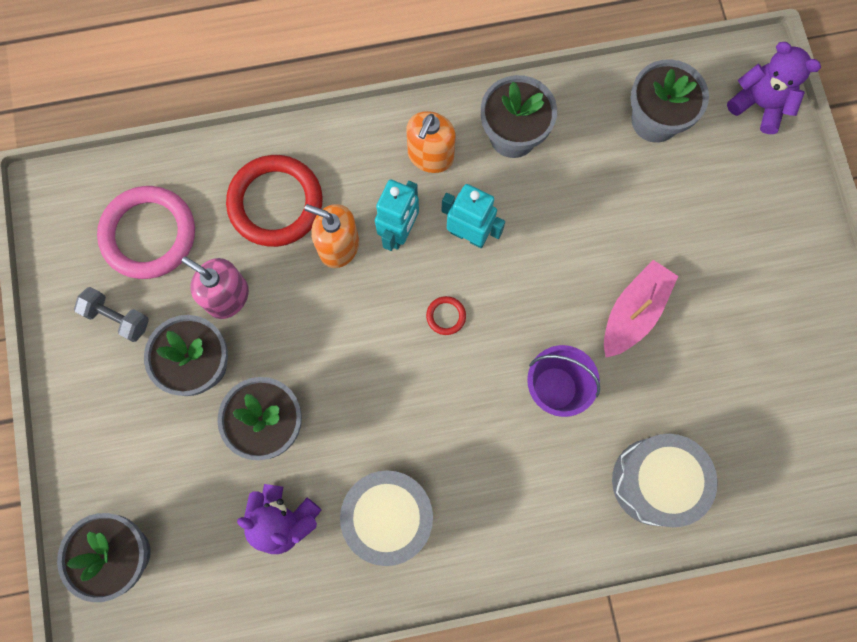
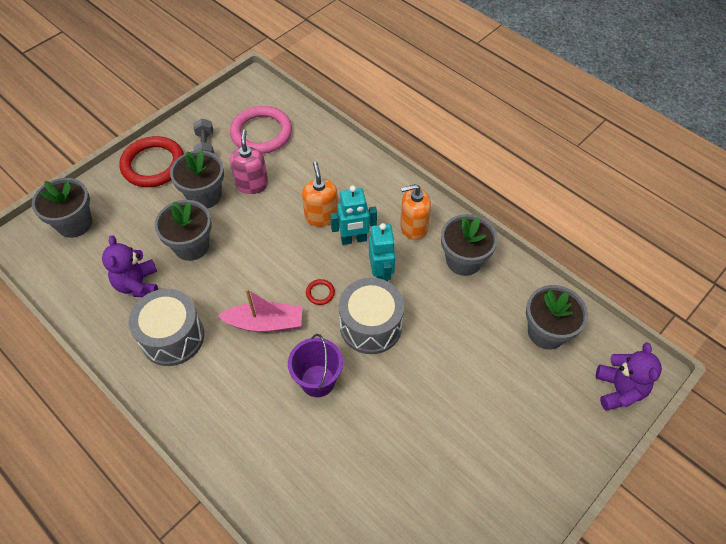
camera: 55 degrees right, 20 degrees down
(275, 203) = (323, 174): red ring -> red ring (153, 164)
(634, 312) = (405, 398): pink boat -> pink boat (265, 323)
(655, 481) = (297, 483): grey drum -> grey drum (371, 326)

